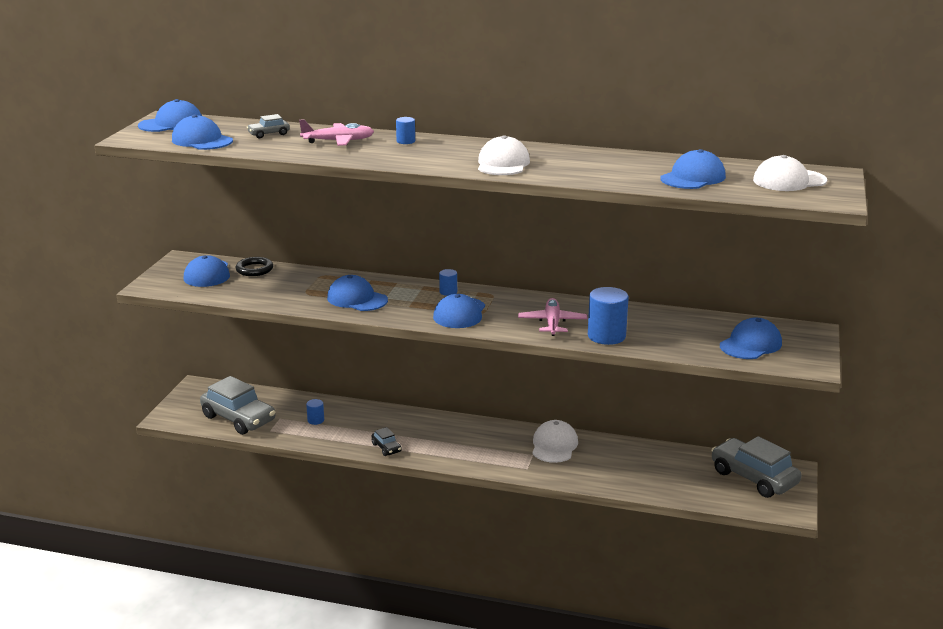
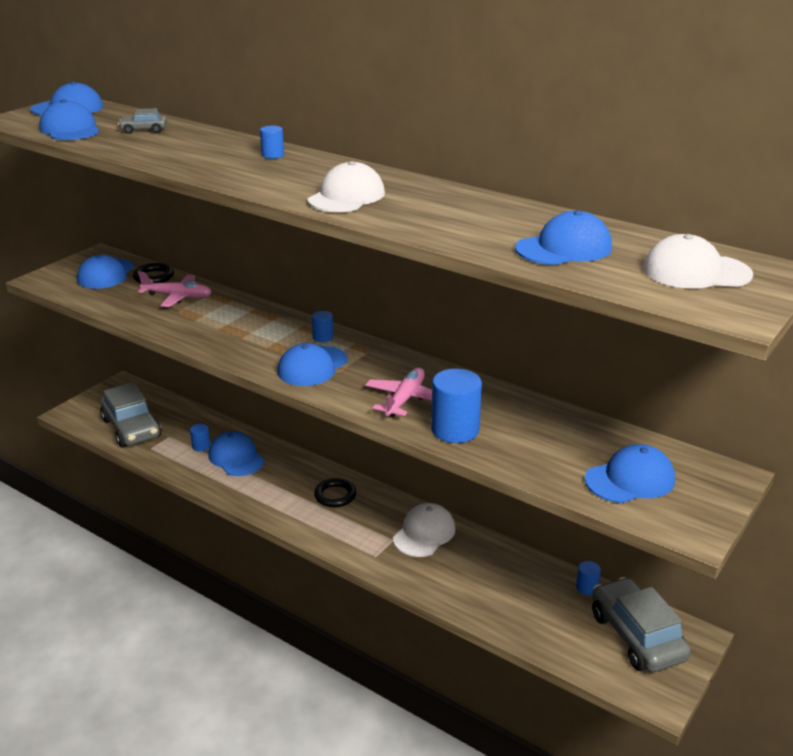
camera: 20 degrees right, 5 degrees up
(338, 141) = (202, 146): pink plane -> pink plane (178, 297)
(357, 299) = (221, 329): blue cap -> blue cap (236, 457)
(386, 448) = (246, 495): black car -> none
(462, 434) = (335, 495): none -> black ring
(700, 455) = (586, 588): none -> blue cylinder

